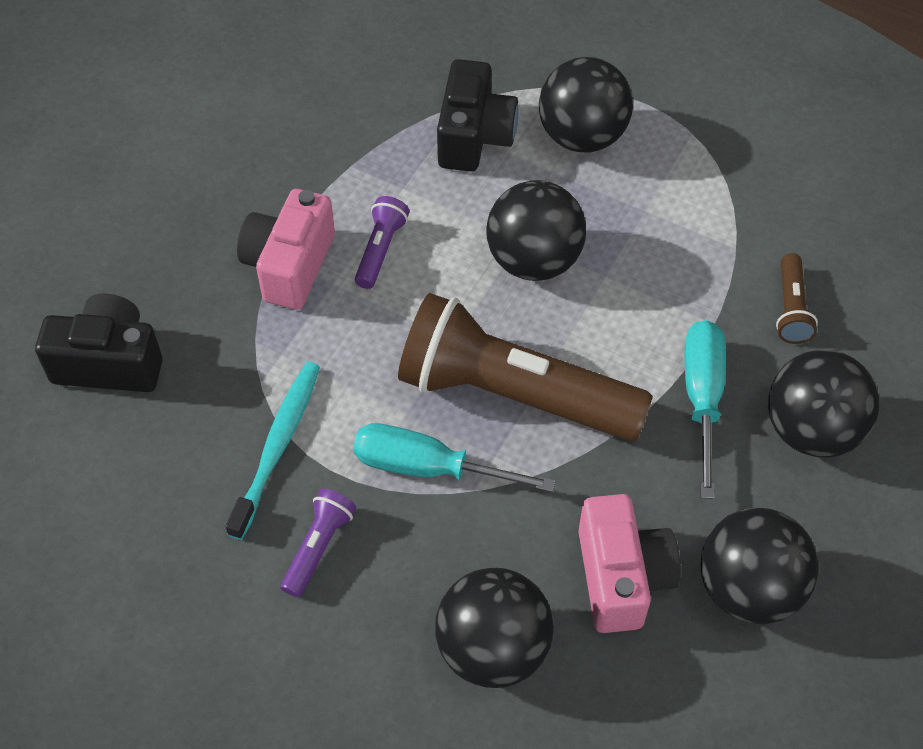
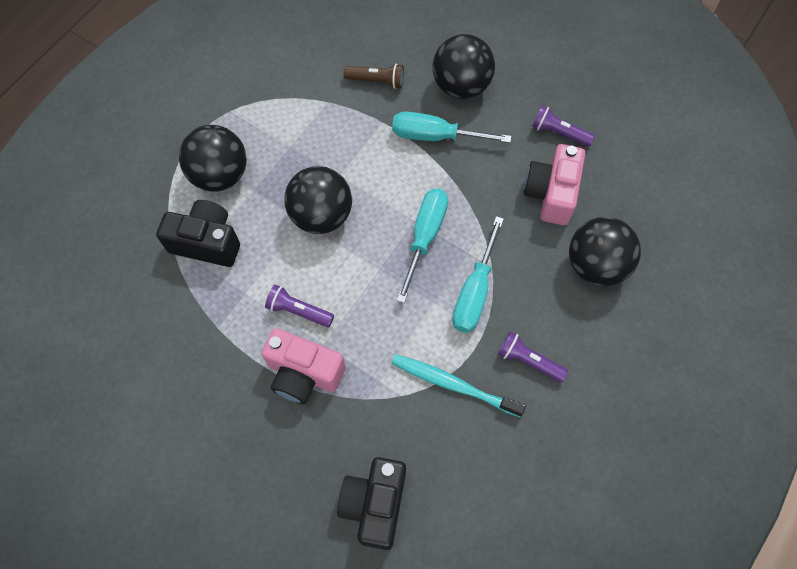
camera: 85 degrees left, 10 degrees up
(514, 394) = (424, 237): brown flashlight -> turquoise screwdriver
(621, 577) = (551, 193): pink camera -> pink camera turned 75 degrees counterclockwise
(749, 588) = (559, 133): black ball -> purple flashlight

